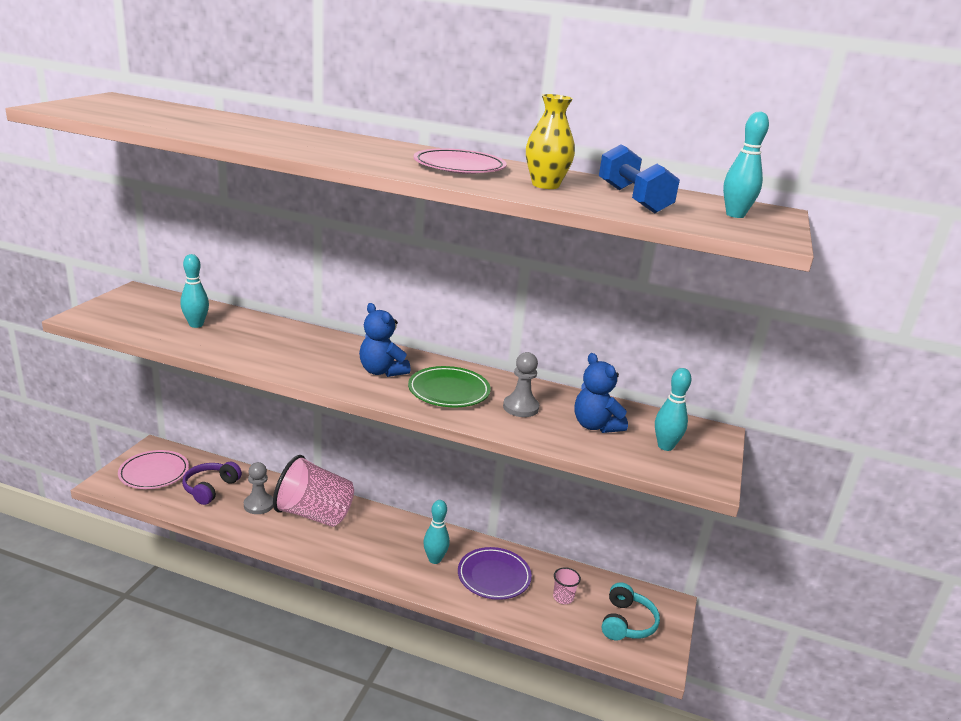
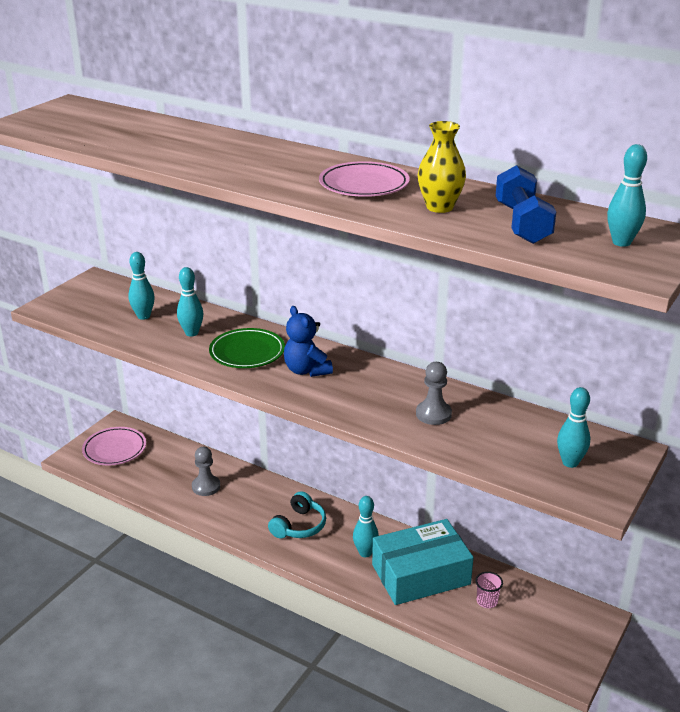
camera: 15 degrees right, 5 degrees up
(210, 488) = (163, 467): purple headphones -> none
(252, 339) = (191, 333): none -> turquoise bowling pin
(314, 514) = (257, 499): pink cup -> none
(449, 391) = (366, 394): green plate -> green plate (247, 352)
(494, 576) = (421, 574): purple plate -> turquoise box
(595, 426) = (504, 437): blue teddy bear -> none
(626, 623) = (547, 632): turquoise headphones -> turquoise headphones (299, 526)

